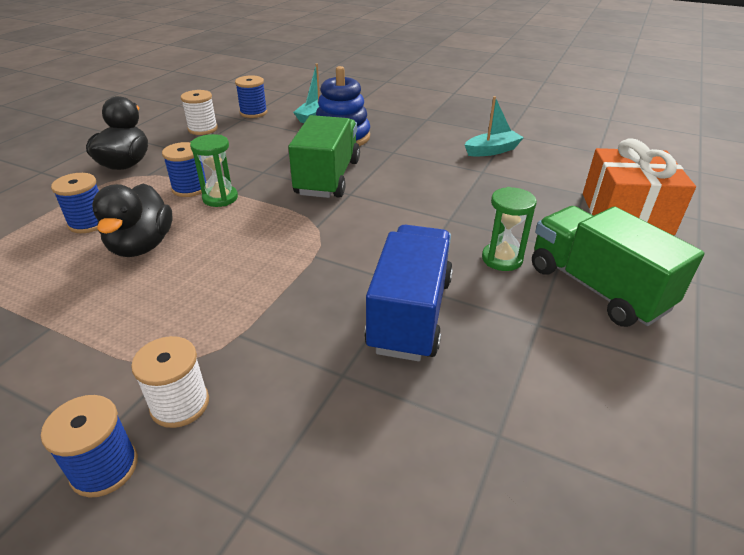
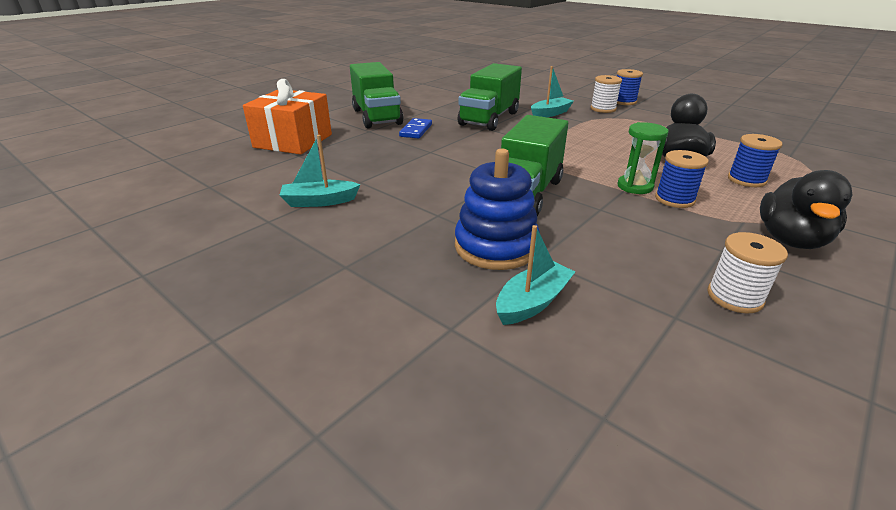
camera: 165 degrees left, 5 degrees down
(253, 112) = (661, 334): blue spool -> none
(300, 357) = (550, 113): none -> turquoise boat
(410, 314) = (489, 119): blue truck -> green truck
(502, 259) = (416, 130): green hourglass -> blue domino

